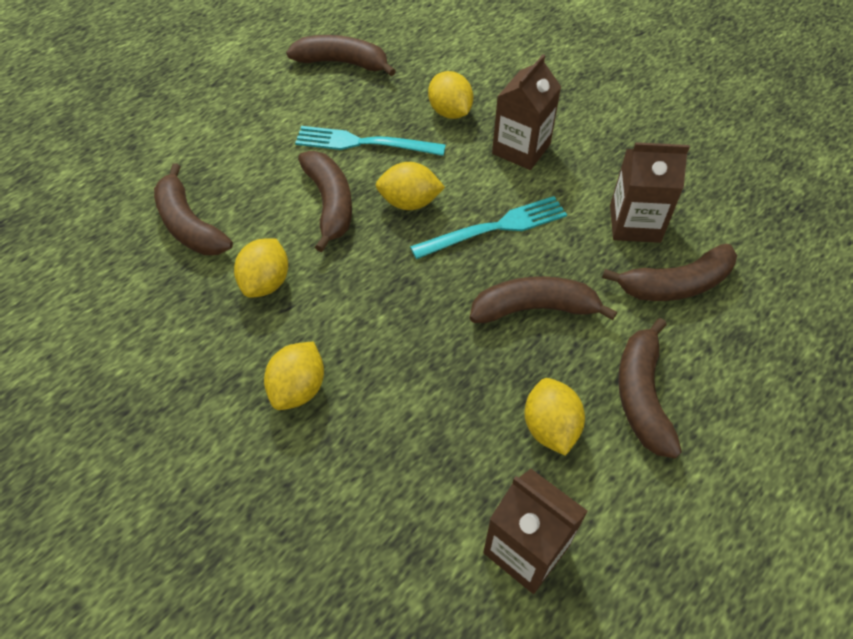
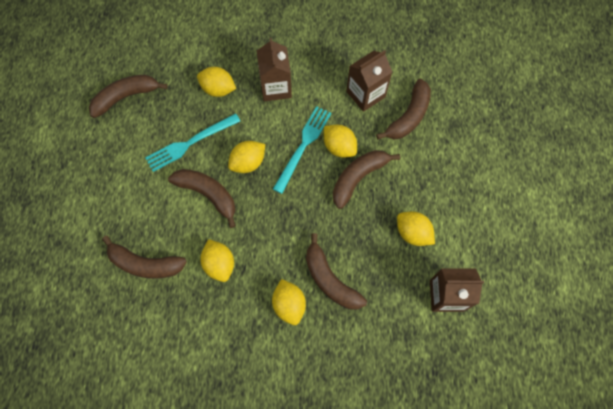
camera: 40 degrees left, 15 degrees up
(542, 258) = (339, 147): none -> yellow lemon
(641, 395) = (437, 187): brown banana -> brown banana (330, 280)

